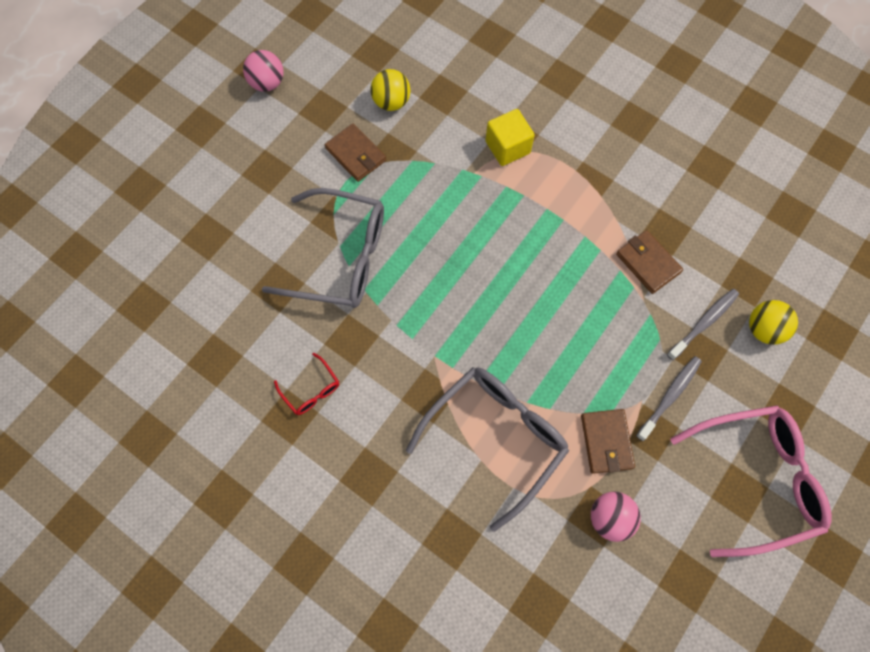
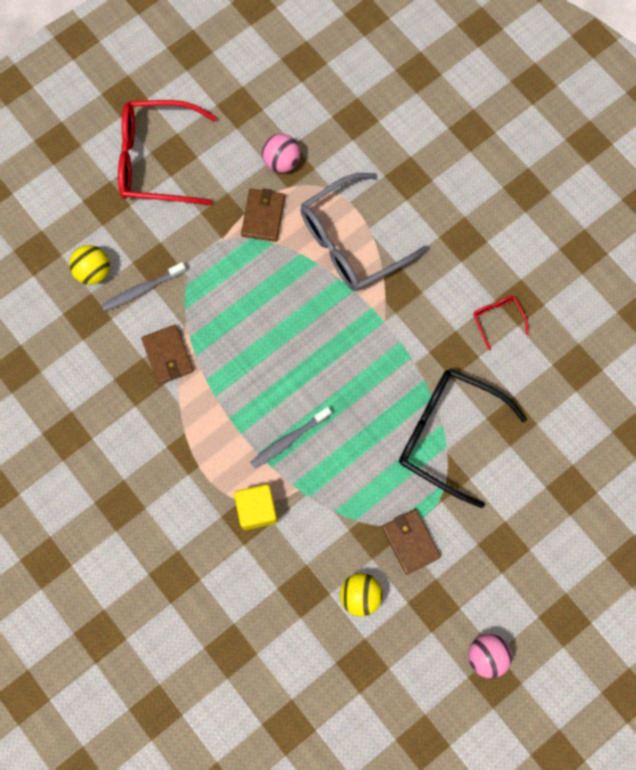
camera: 165 degrees left, 5 degrees up
(340, 257) = (448, 434): grey glasses -> black glasses
(669, 396) = (197, 238): grey toothbrush -> grey toothbrush (289, 440)
(756, 479) = (156, 160): pink glasses -> red glasses

